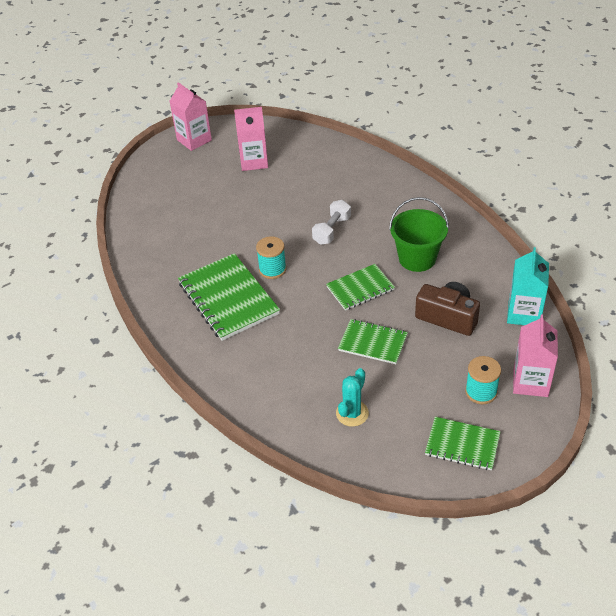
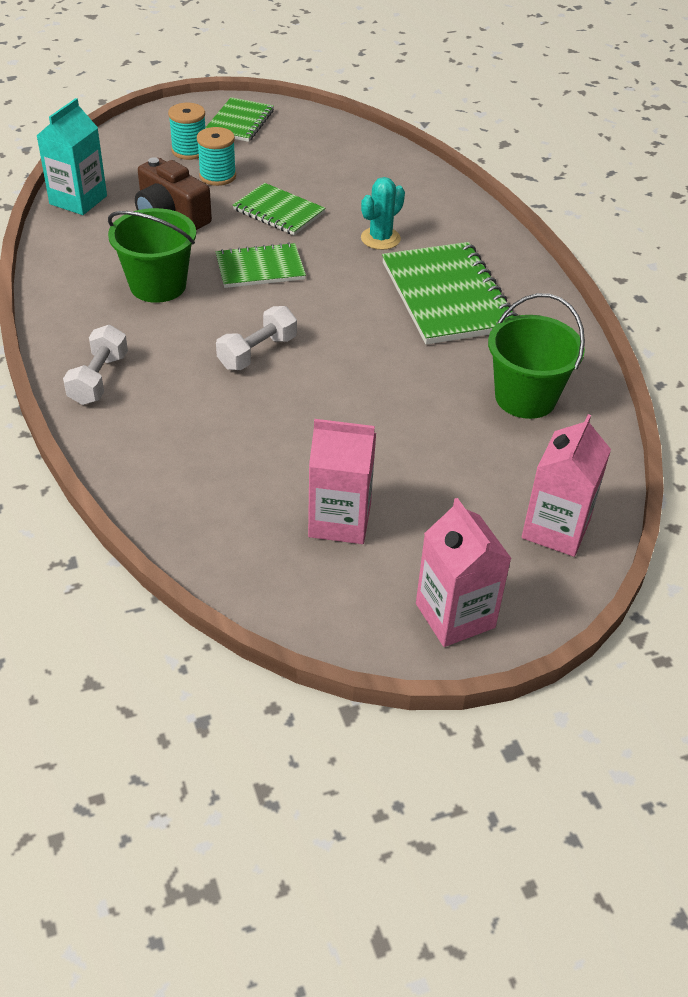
camera: 170 degrees left, 0 degrees up
(171, 241) = (525, 397): none -> green bucket
(272, 269) = (372, 318): turquoise spool -> turquoise spool (217, 176)
(352, 413) = (336, 162): turquoise cactus -> turquoise cactus (380, 238)
(408, 195) = (98, 379): none -> white dumbbell
(462, 445) = (240, 122): green notebook -> green notebook turned 75 degrees clockwise
(530, 382) = (131, 147): pink carton -> pink carton (556, 529)

